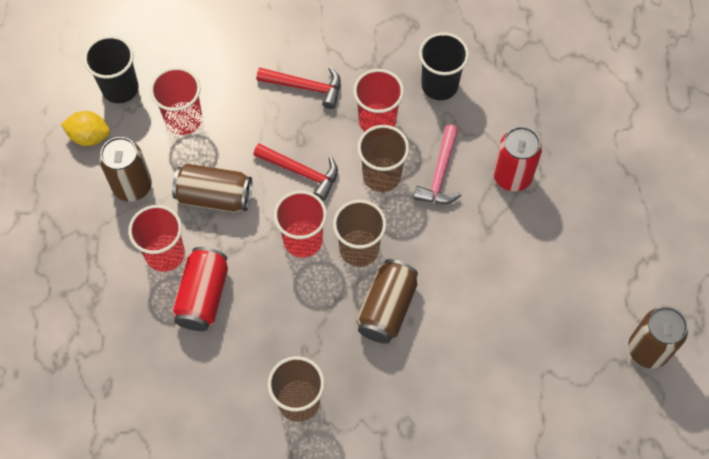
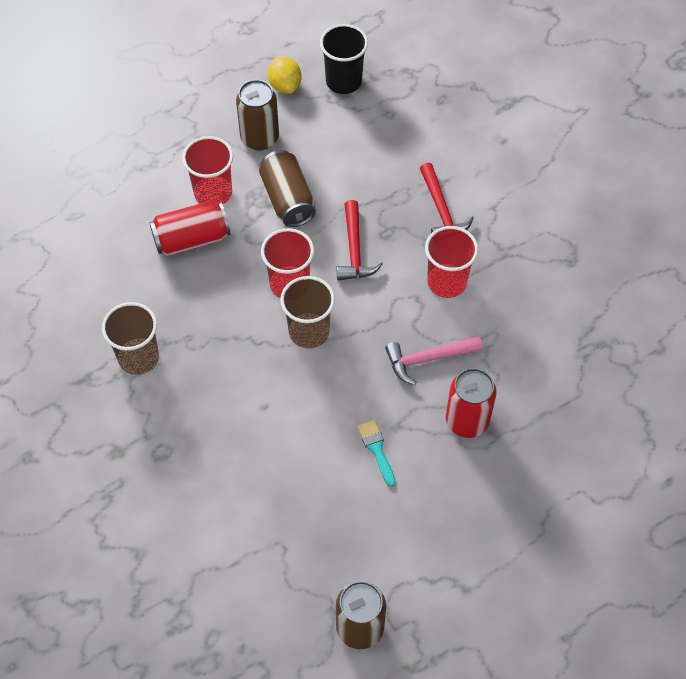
camera: 60 degrees right, 5 degrees down
(183, 119) = (346, 139): red cup -> none
(381, 176) = (393, 313): brown cup -> none
(387, 308) = (265, 382): brown can -> none
(439, 85) = (521, 313): black cup -> none
(500, 255) = (376, 449): none -> turquoise brush

